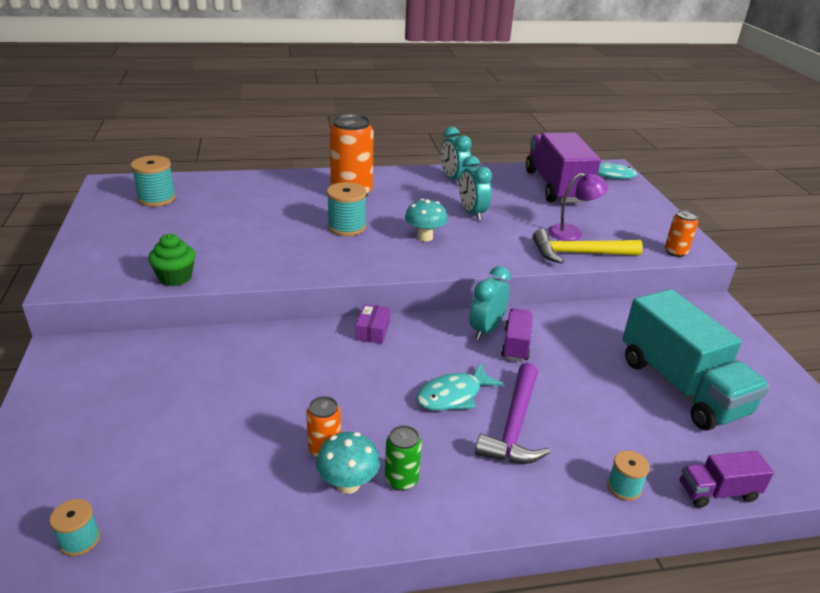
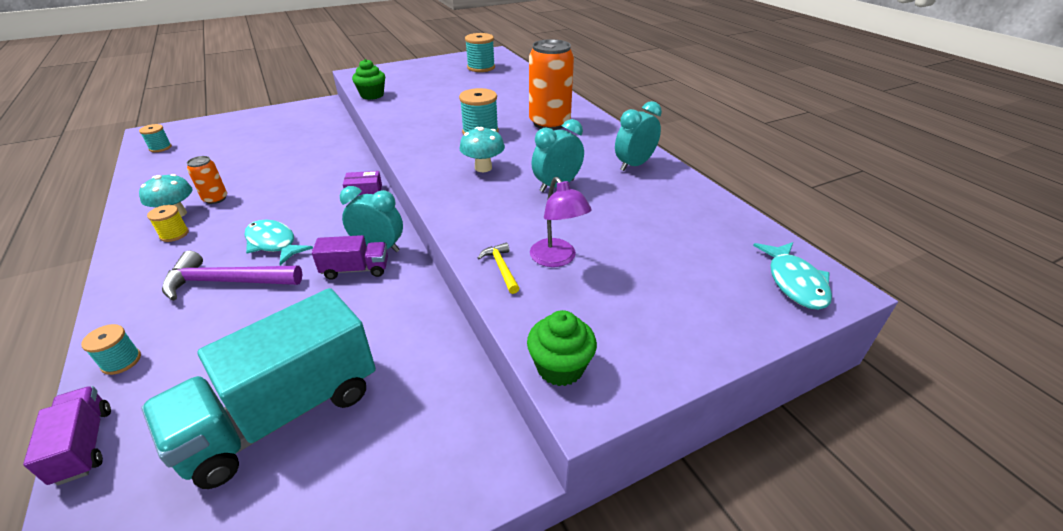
camera: 75 degrees right, 5 degrees up
(401, 479) = (174, 234): green can -> yellow spool
(556, 187) = (691, 236): purple truck -> none
(579, 253) = (501, 268): yellow hammer -> yellow hammer, size x0.49
(675, 252) = (560, 367): orange can -> green cupcake

